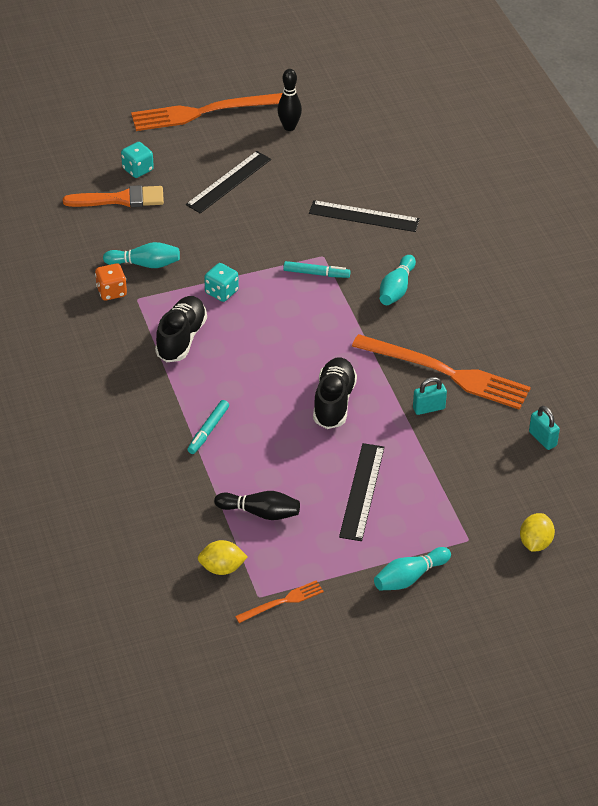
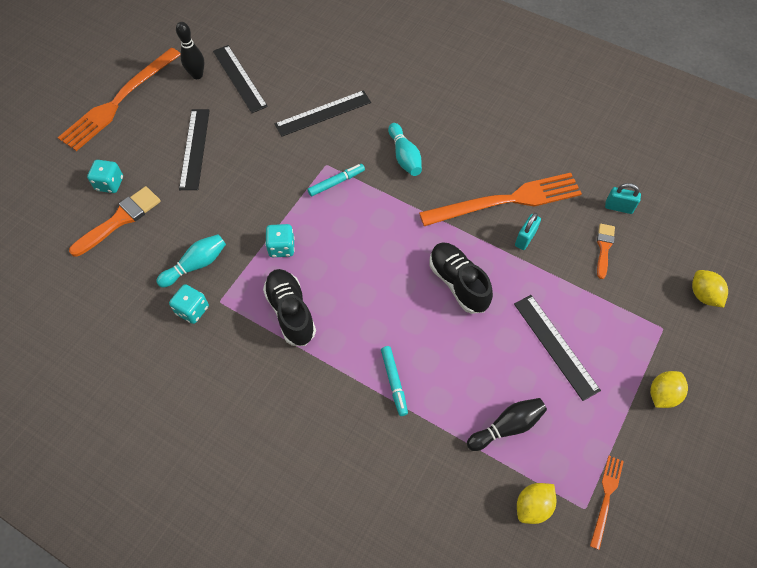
camera: 40 degrees left, 15 degrees up
(111, 292) = (192, 310): orange dice -> turquoise dice
(322, 149) = (239, 78): none -> black ruler
(409, 577) = (662, 394): turquoise bowling pin -> yellow lemon
(490, 457) = (604, 248): none -> orange brush

